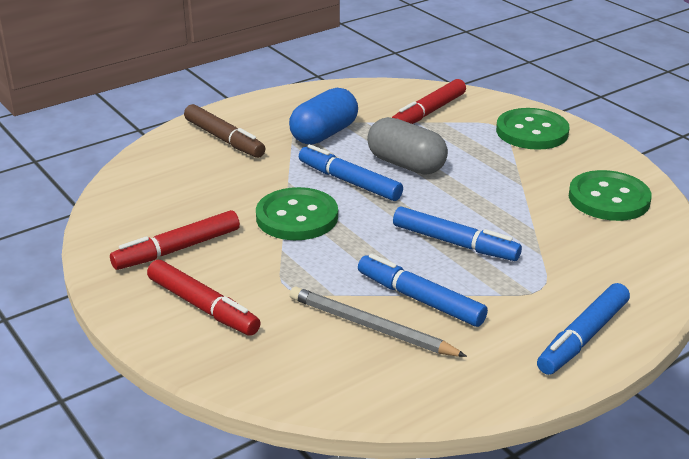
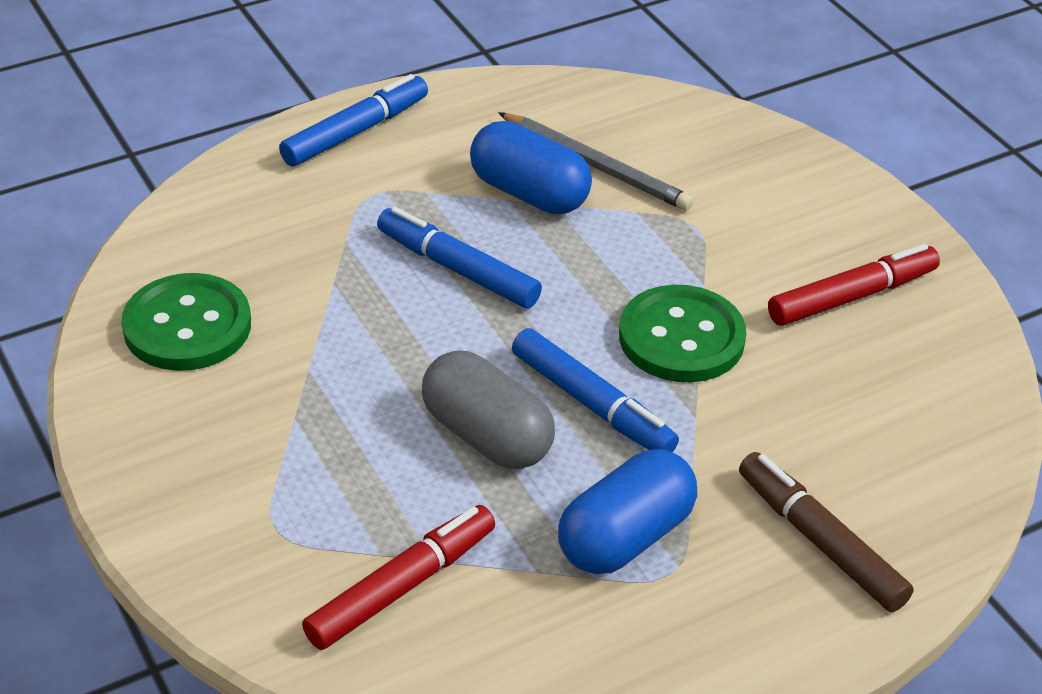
camera: 175 degrees left, 10 degrees up
(203, 306) = (800, 209): red marker -> none
(420, 299) = (529, 193): blue marker -> blue capsule
(532, 132) = (221, 502): green button -> none

